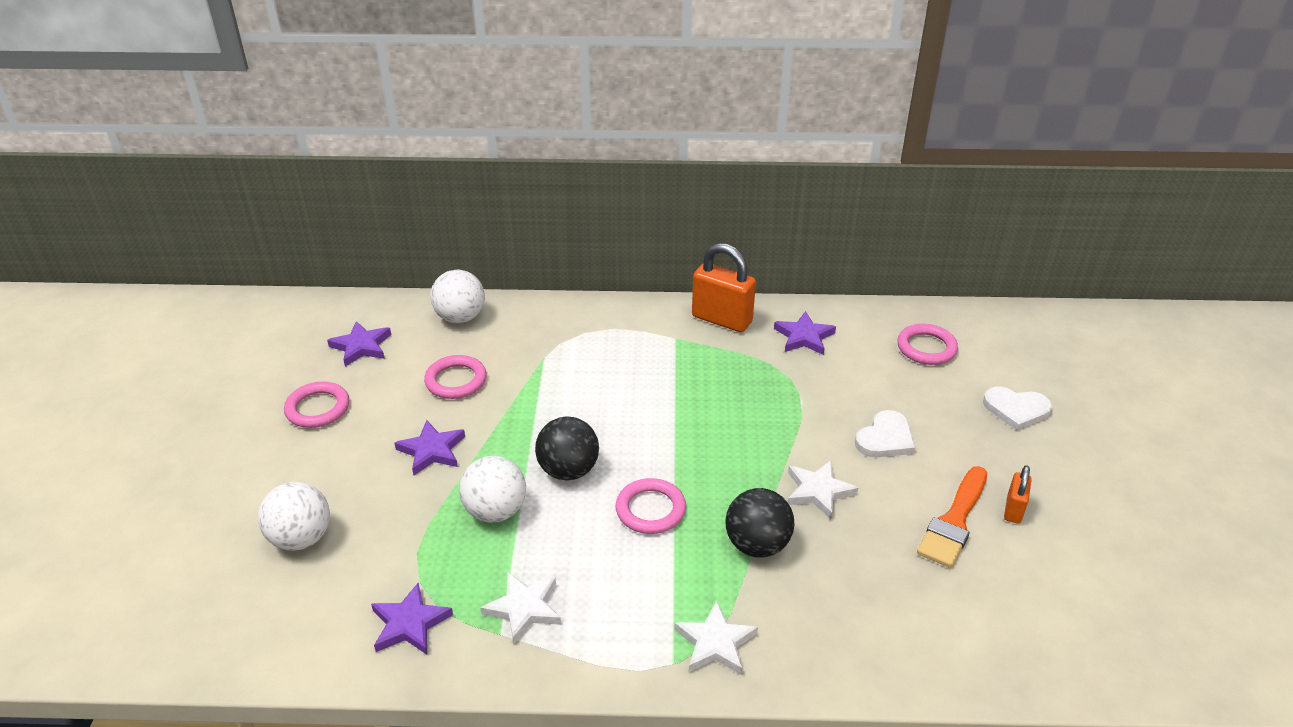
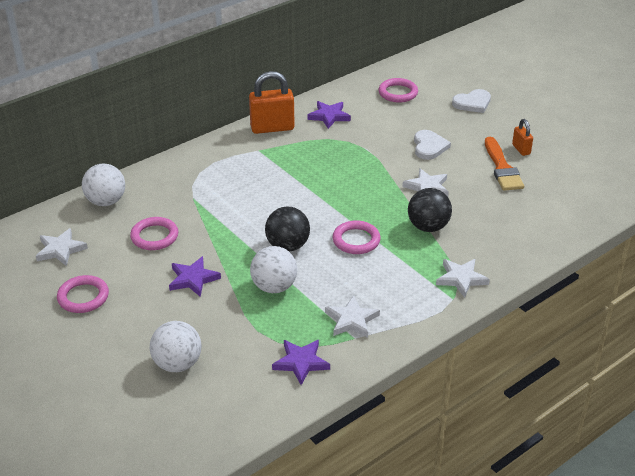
camera: 40 degrees left, 0 degrees up
(361, 346) = (60, 250): purple star -> white star

